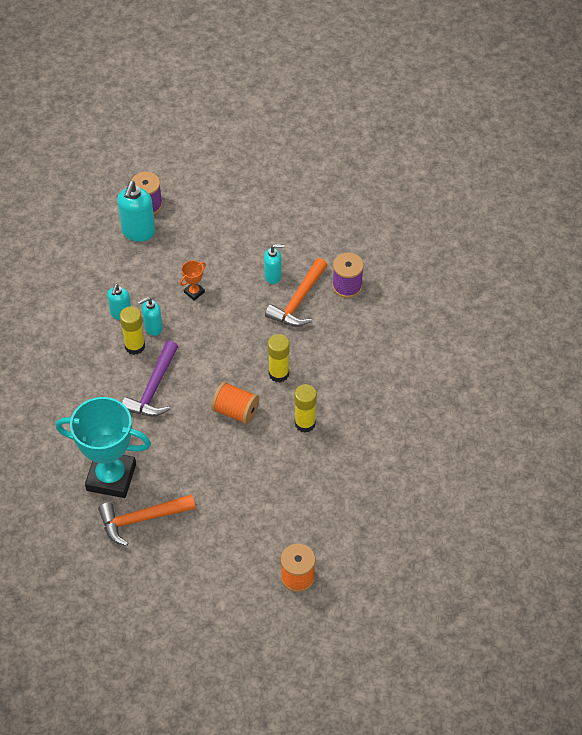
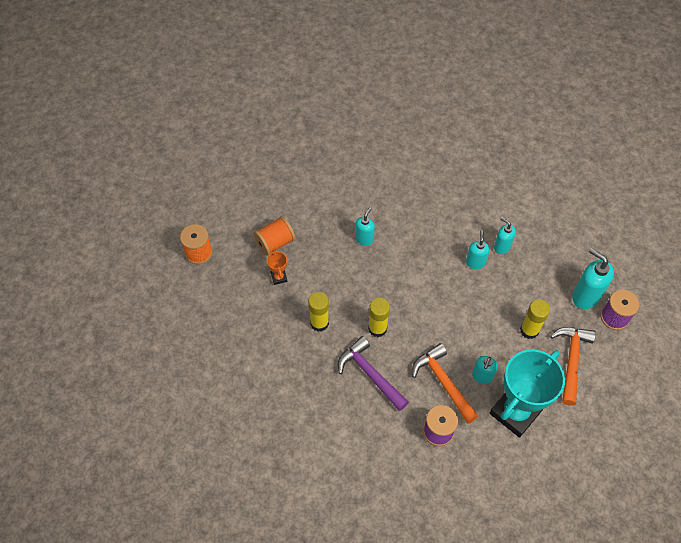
camera: 120 degrees right, 5 degrees up
(111, 477) = (355, 180): turquoise trophy -> turquoise trophy (515, 412)
(135, 346) = (463, 242): yellow glue stick -> yellow glue stick (529, 330)
(142, 519) = (309, 183): orange hammer -> orange hammer (571, 361)
(153, 388) = (416, 237): purple hammer -> purple hammer (370, 374)
(183, 432) = (364, 239): none -> turquoise soap dispenser
(194, 292) = (496, 307): orange trophy -> orange trophy (279, 277)
(236, 411) = (361, 281): orange spool -> orange spool (275, 243)

